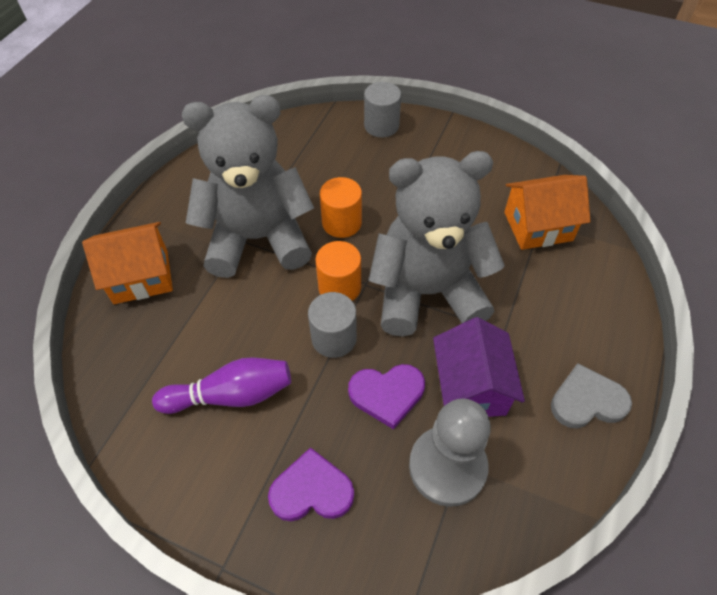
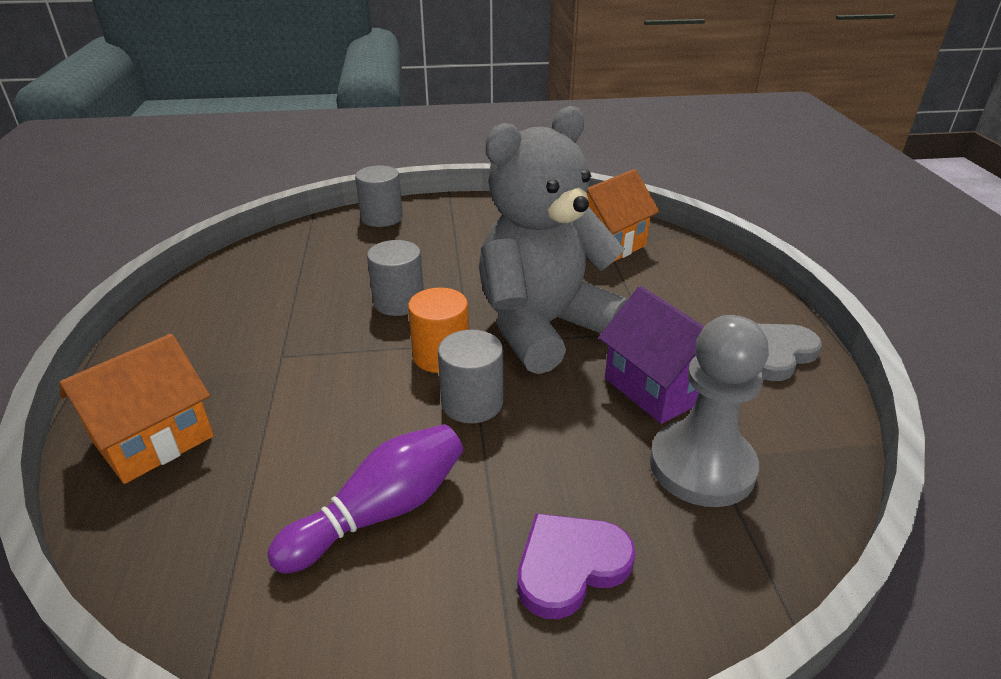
camera: 30 degrees left, 20 degrees down
(258, 239) = (303, 347): grey teddy bear -> none
(342, 223) = (399, 302): orange cylinder -> grey cylinder
(387, 394) = (577, 429): purple heart -> none

